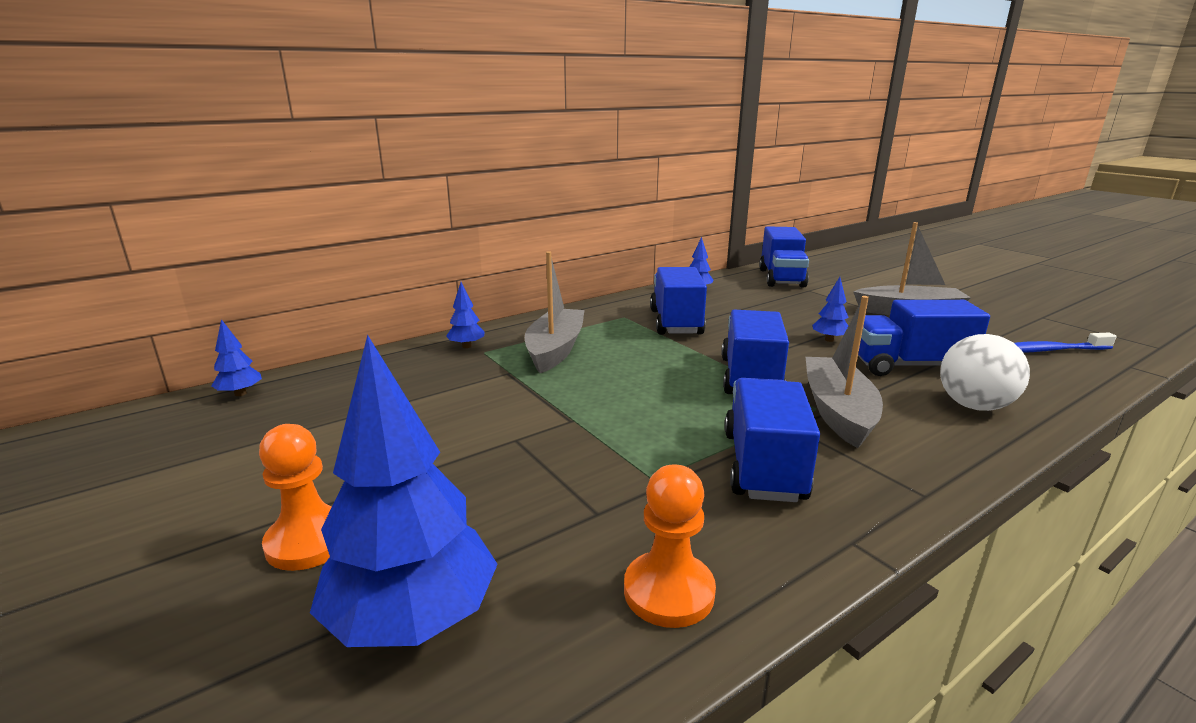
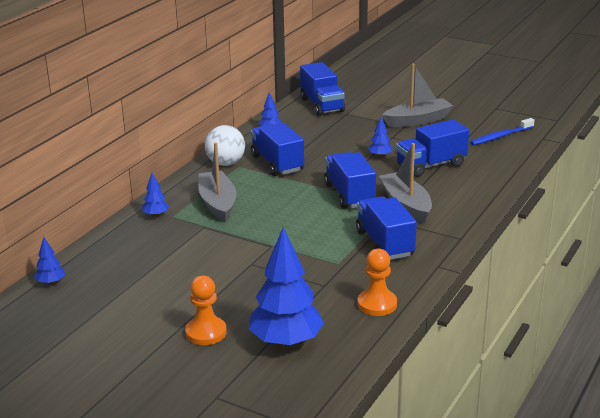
camera: 25 degrees left, 5 degrees up
(974, 405) = (470, 184): white ball -> white ball (226, 163)

